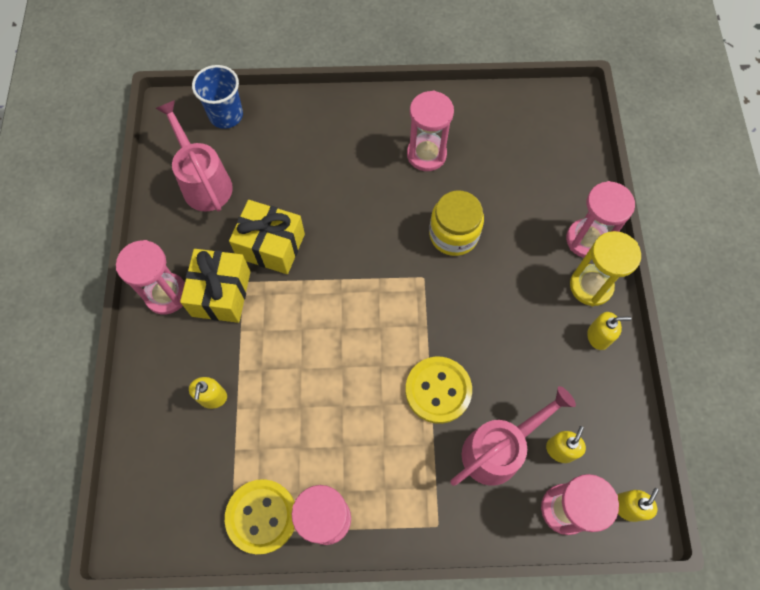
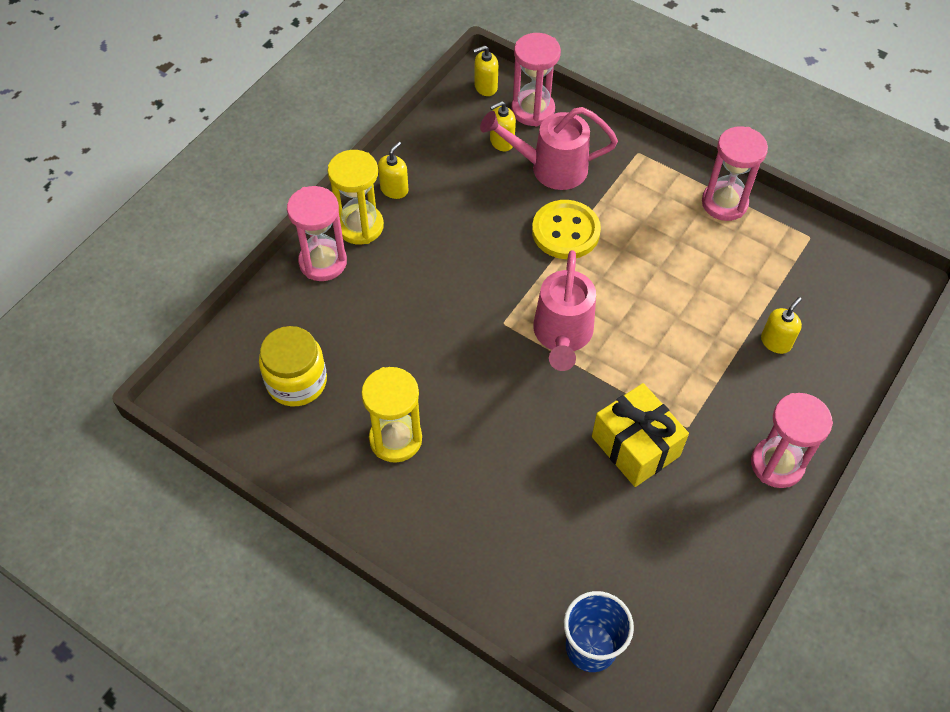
camera: 145 degrees left, 10 degrees down
(204, 182) = (669, 570): pink watering can -> pink watering can (562, 335)
(221, 293) = (717, 430): yellow gift -> none
(261, 516) = (778, 233): yellow button -> none
(426, 154) = (395, 439): pink hourglass -> yellow hourglass
(453, 234) = (440, 342): yellow jar -> yellow jar (296, 381)
(598, 336) = (394, 189): yellow soap dispenser -> yellow soap dispenser turned 90 degrees clockwise

